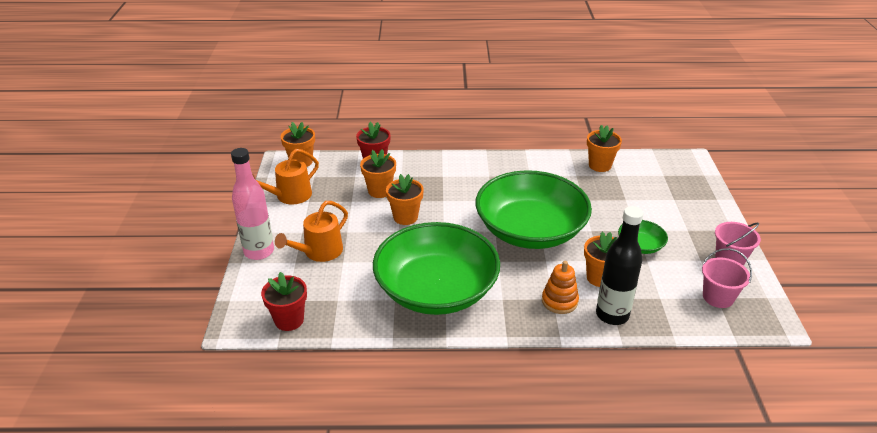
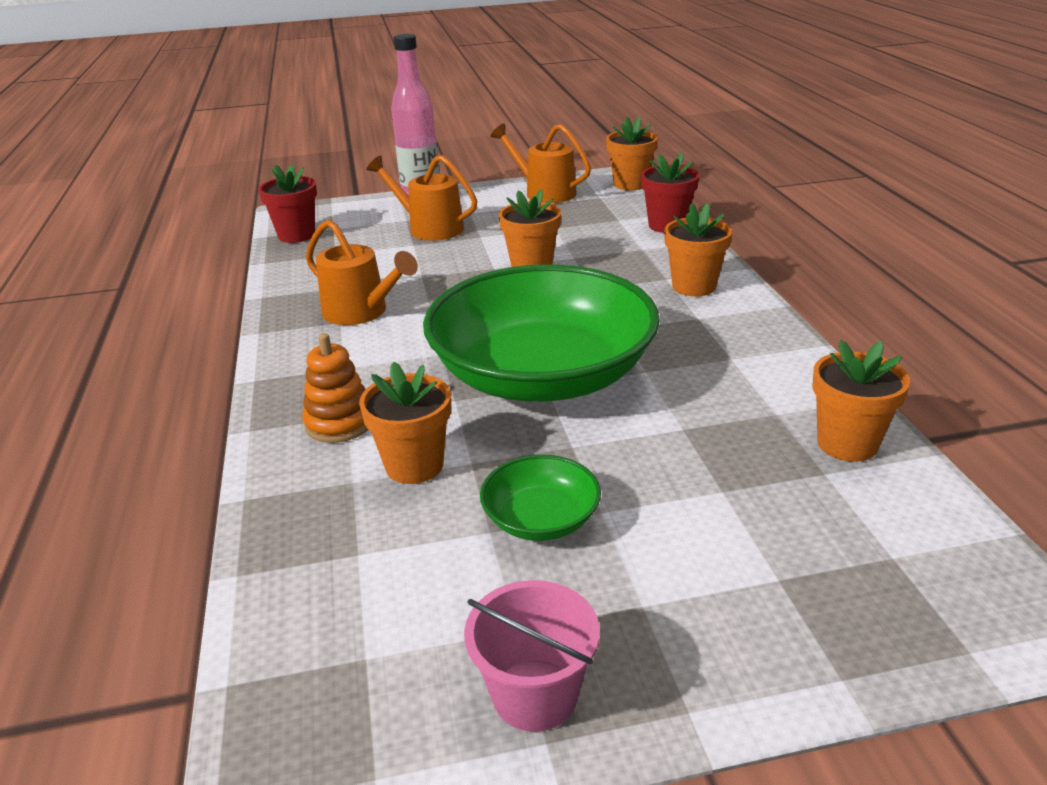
camera: 80 degrees right, 5 degrees down
(379, 191) = (590, 240): orange flower pot -> orange flower pot (694, 286)
(436, 289) = (361, 312): green bowl -> orange watering can
(612, 315) = (302, 486): black bottle -> none
(718, 297) = (367, 659): pink bucket -> none

